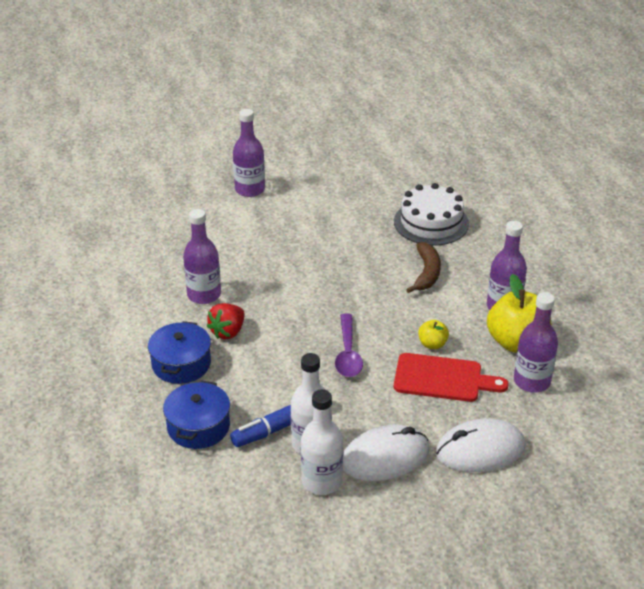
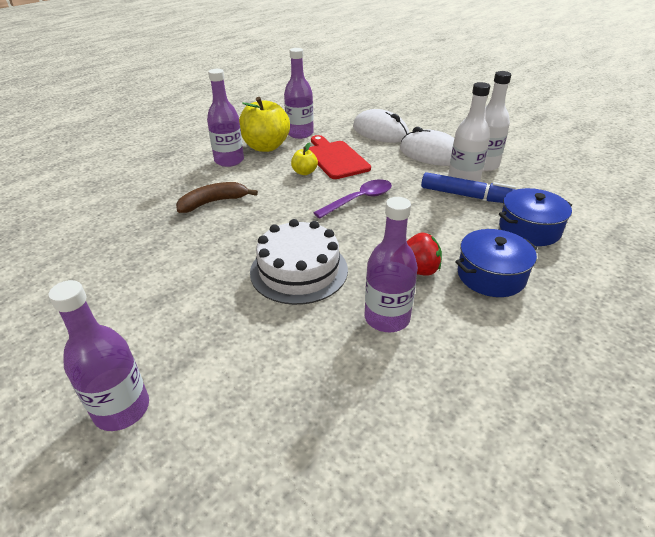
camera: 125 degrees left, 0 degrees up
(431, 222) = (122, 227): white cake -> white cake (299, 270)

